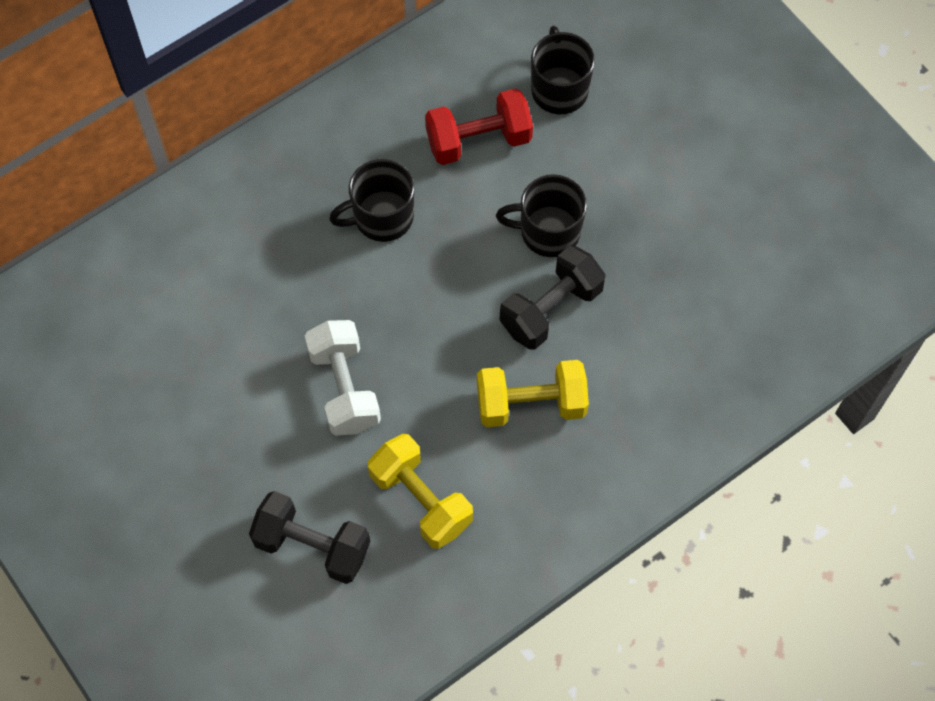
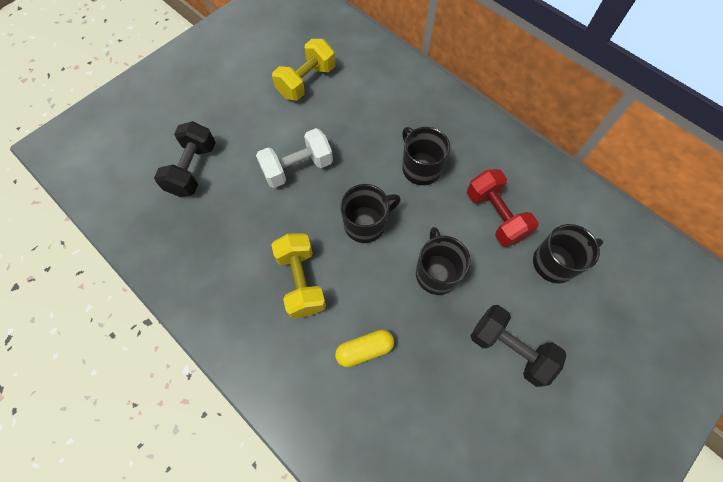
camera: 80 degrees right, 0 degrees up
(421, 500) = (226, 224): yellow dumbbell -> yellow dumbbell (306, 82)
(459, 306) = (366, 224): none -> black mug
(551, 309) = (376, 284): black dumbbell -> black dumbbell (509, 348)
(637, 338) = (364, 349): none -> yellow capsule

